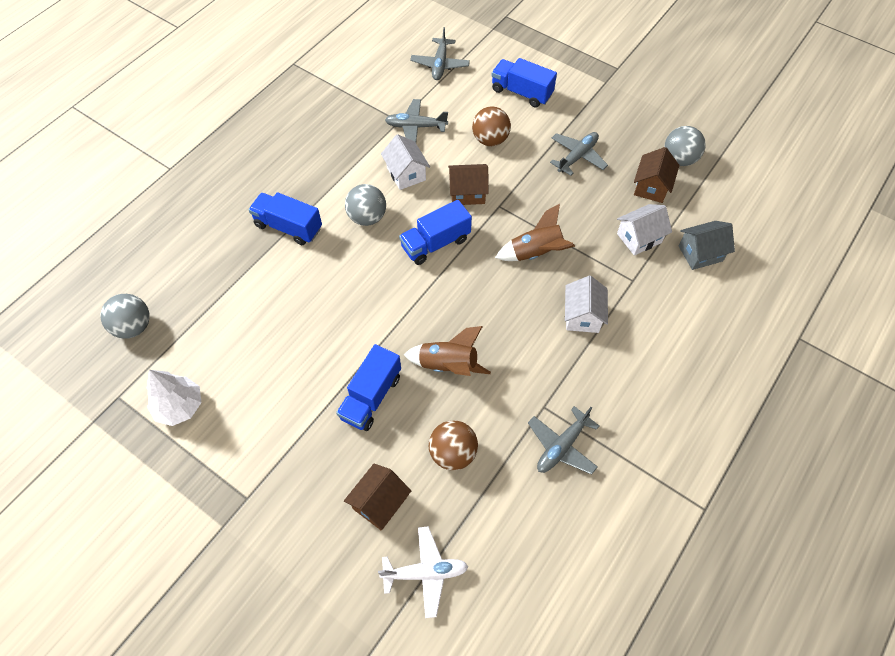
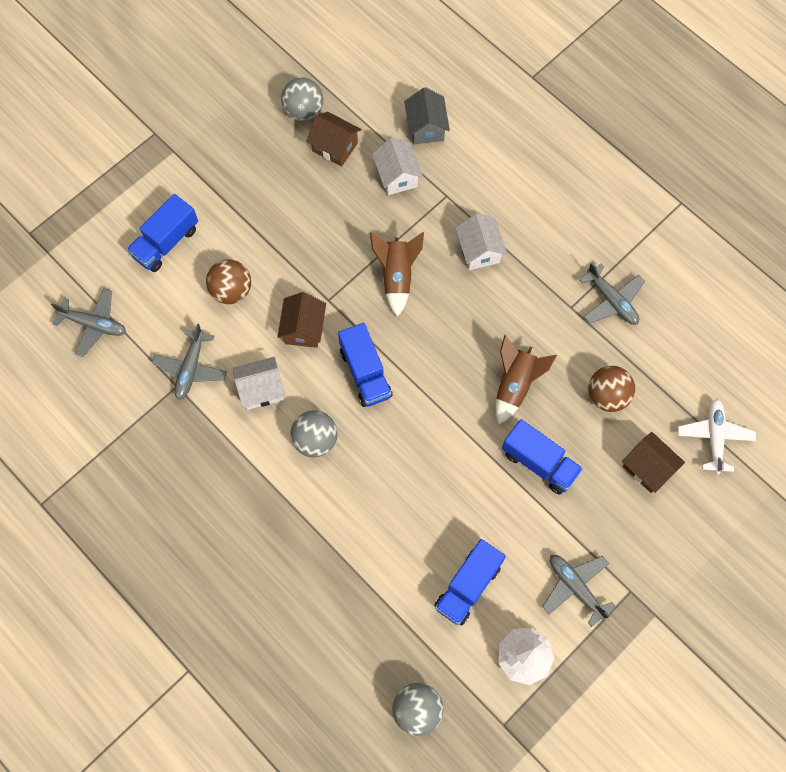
camera: 80 degrees left, 10 degrees up
(288, 227) = (311, 529): blue truck -> blue truck (468, 586)
(577, 157) = (277, 207): grey plane -> grey plane (575, 587)
(582, 316) = (479, 251): white house -> white house turned 60 degrees clockwise

